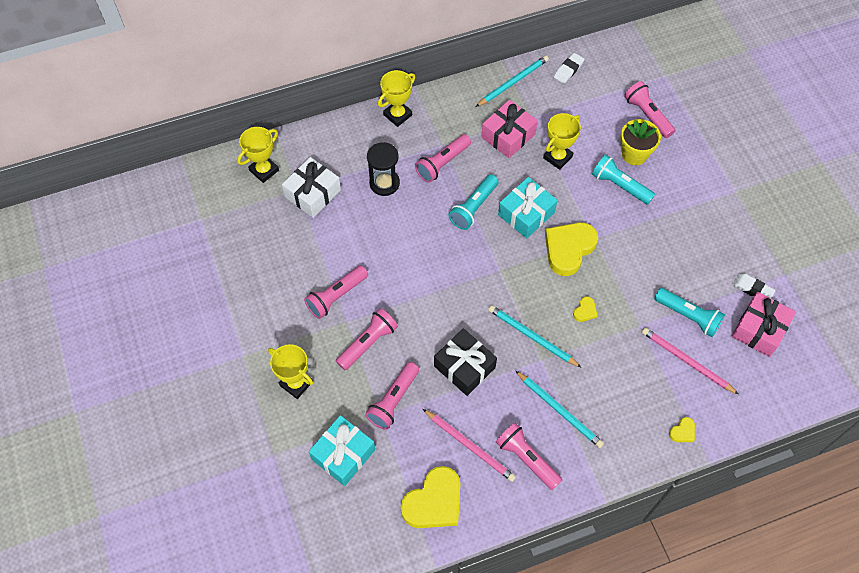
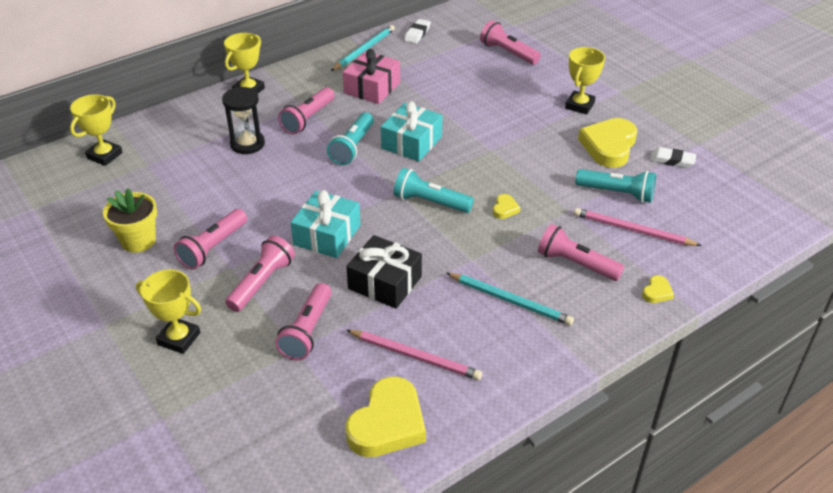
camera: 15 degrees left, 20 degrees down
(313, 193) = (166, 165): white gift -> none
(343, 454) = (256, 398): turquoise gift -> turquoise gift (327, 235)
(527, 459) = (489, 354): pink flashlight -> pink flashlight (576, 264)
(532, 337) = (454, 241): turquoise pencil -> none
(557, 157) = (429, 95): yellow trophy -> yellow trophy (579, 105)
(568, 249) = (467, 162): yellow heart -> yellow heart (609, 146)
(620, 186) = (502, 106): turquoise flashlight -> turquoise flashlight (430, 202)
(634, 154) = (507, 82): yellow flower pot -> yellow flower pot (138, 241)
(759, 329) = (695, 190): pink gift -> none

